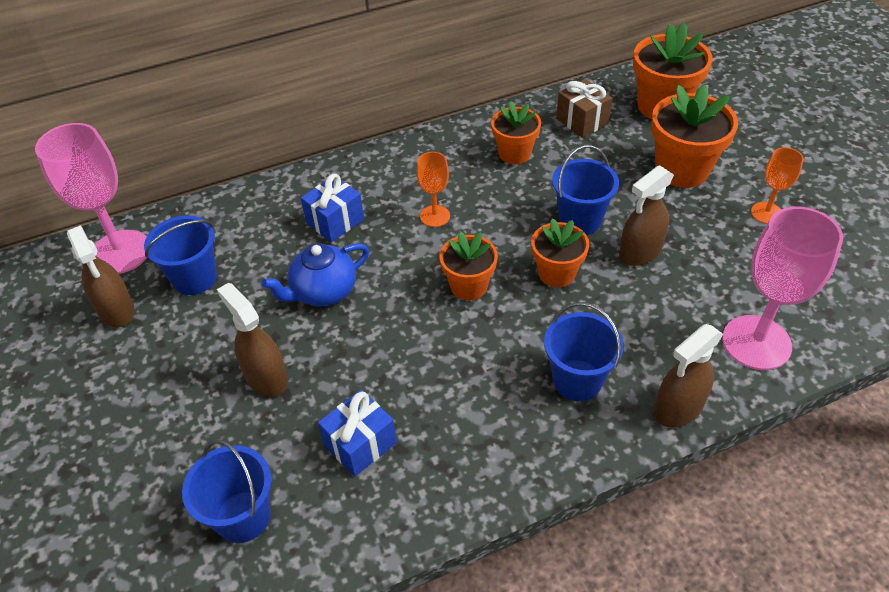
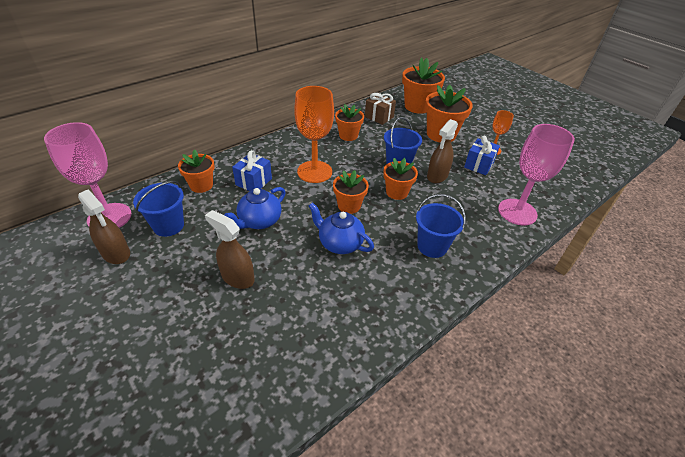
camera: 20 degrees left, 5 degrees down
(243, 516) = (250, 369): blue bucket -> none
(257, 217) = (201, 185): none -> orange flower pot
(360, 444) = (315, 306): blue gift -> blue gift (479, 165)
(431, 349) = (339, 243): none -> blue teapot
(435, 216) = (314, 172): orange goblet -> orange goblet, size x1.91
(678, 408) = (493, 252): brown spray bottle -> none

